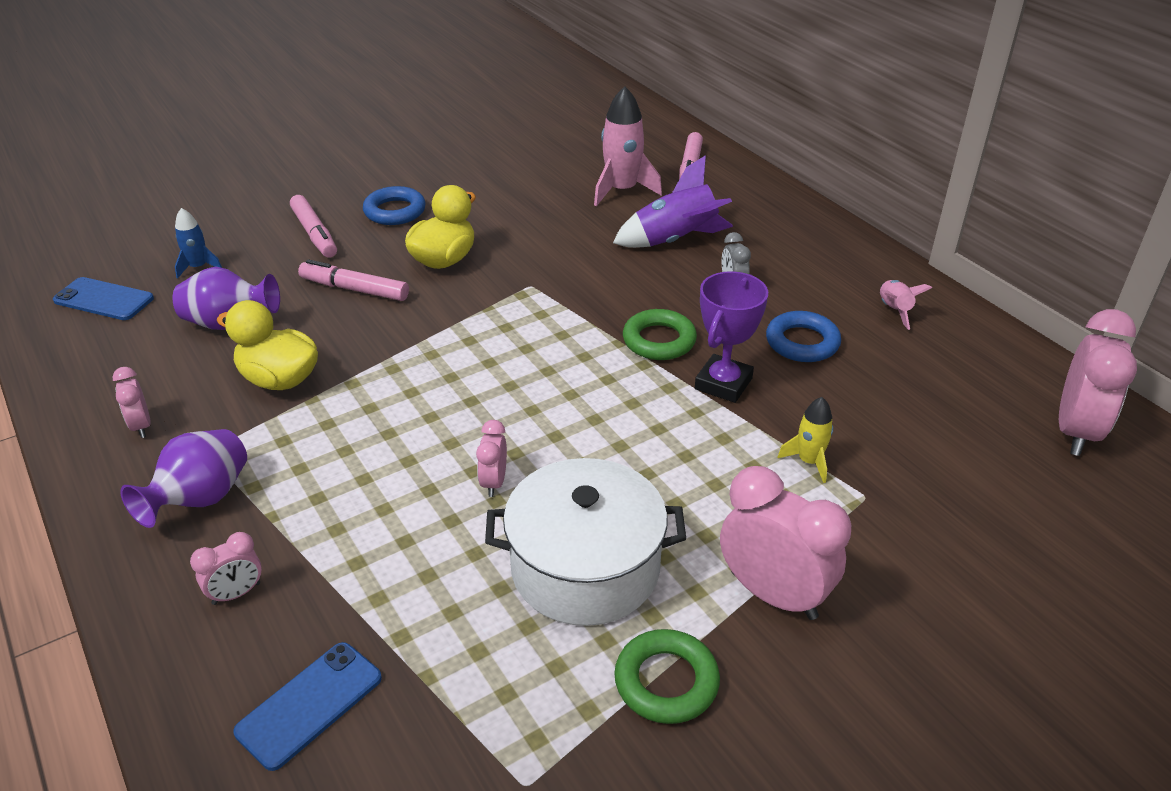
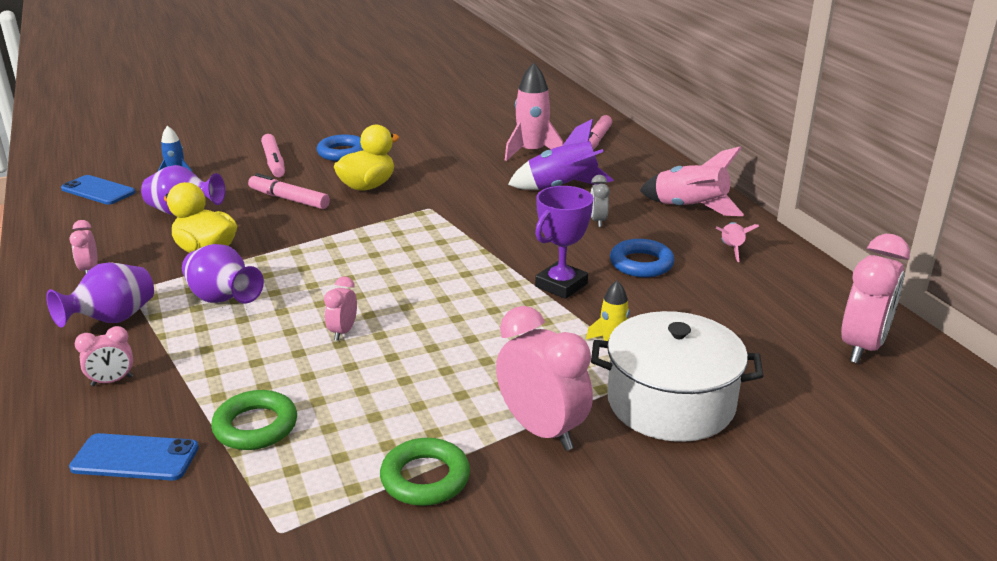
camera: 10 degrees right, 10 degrees down
(310, 705) = (135, 458): blue phone -> blue phone turned 45 degrees clockwise
(329, 451) = (223, 299): none -> purple vase
(585, 568) = (392, 395): white pot -> white pot (670, 402)
(659, 340) = (519, 252): green ring -> green ring (255, 426)
(828, 257) = (689, 209): none -> pink rocket

